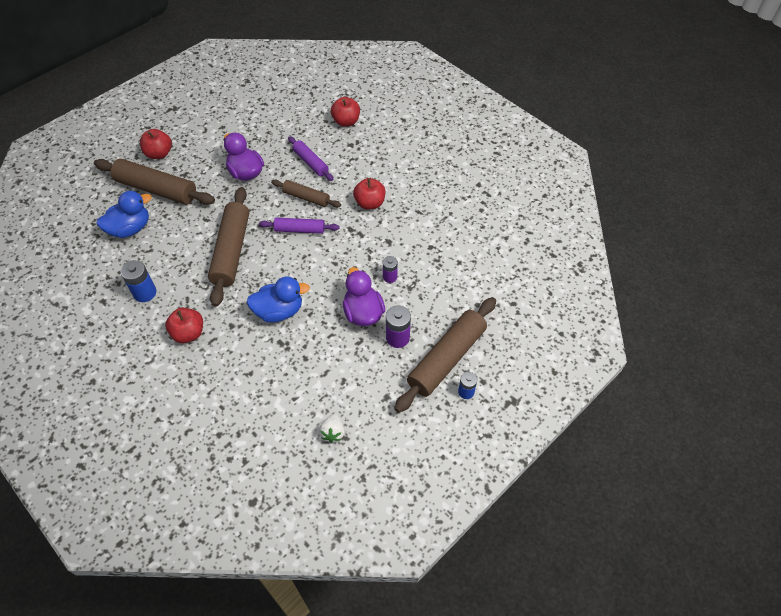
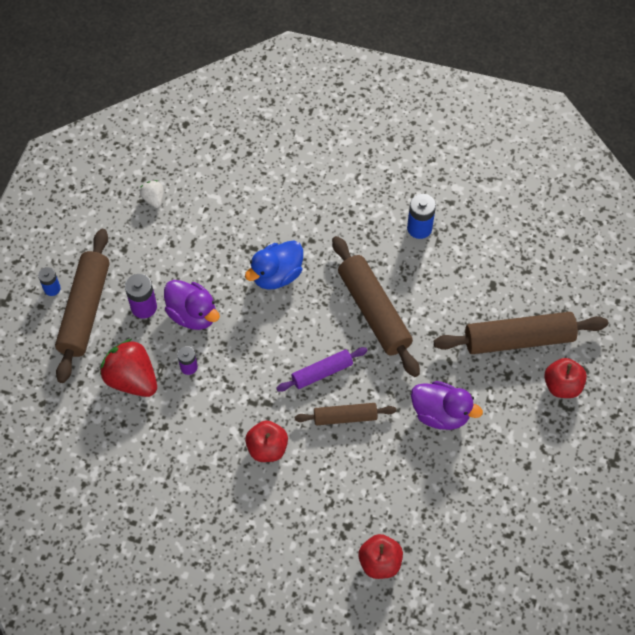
camera: 150 degrees right, 5 degrees up
(130, 228) = (499, 281): blue duck -> none
(188, 333) = (344, 214): red apple -> none
(311, 162) = (376, 470): purple rolling pin -> none
(436, 288) = (132, 379): none -> red strawberry

